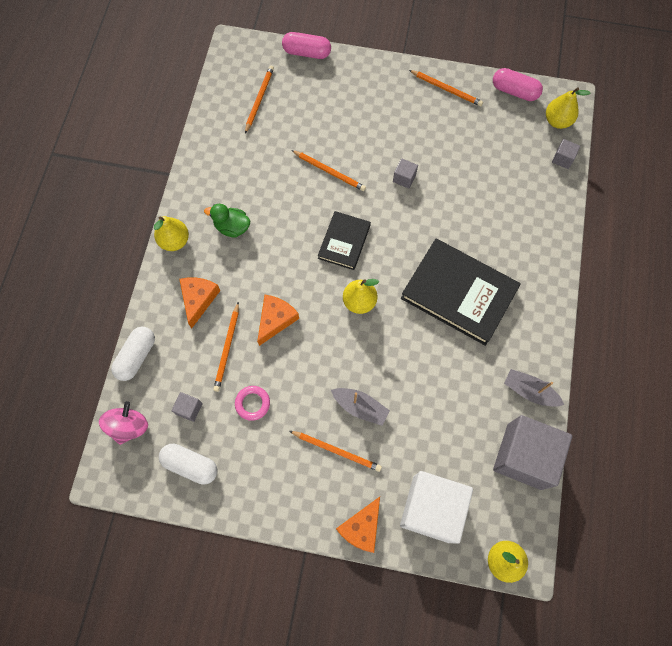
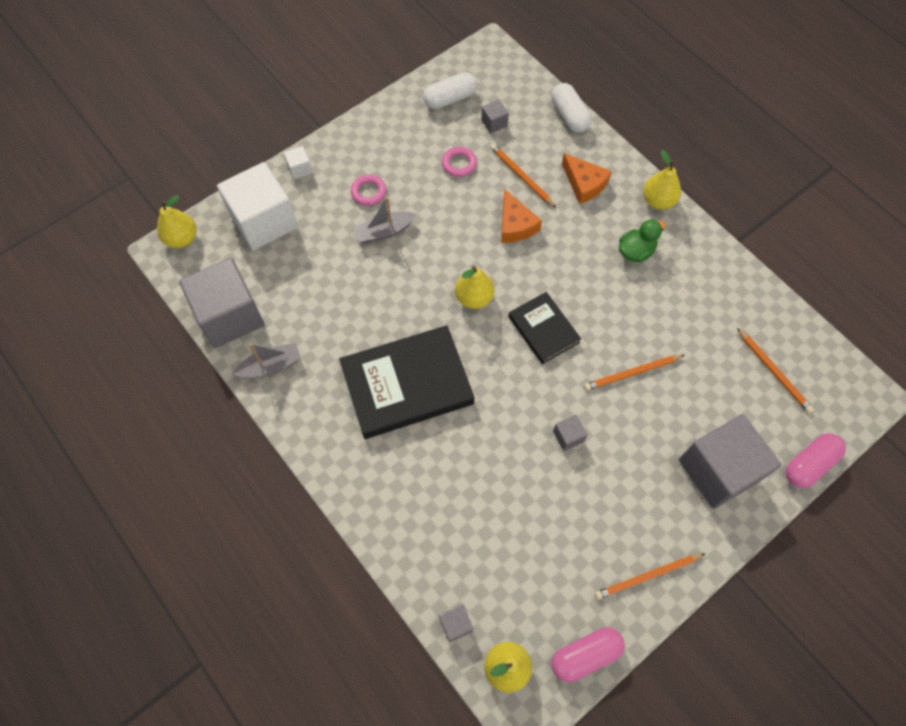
camera: 130 degrees right, 5 degrees down
(129, 426) = (515, 81): pink spinning top -> none
(336, 450) = (368, 192): orange pencil -> pink ring
(352, 92) = (718, 470): none -> grey cube
(361, 527) = (300, 169): orange cheese -> white cube

